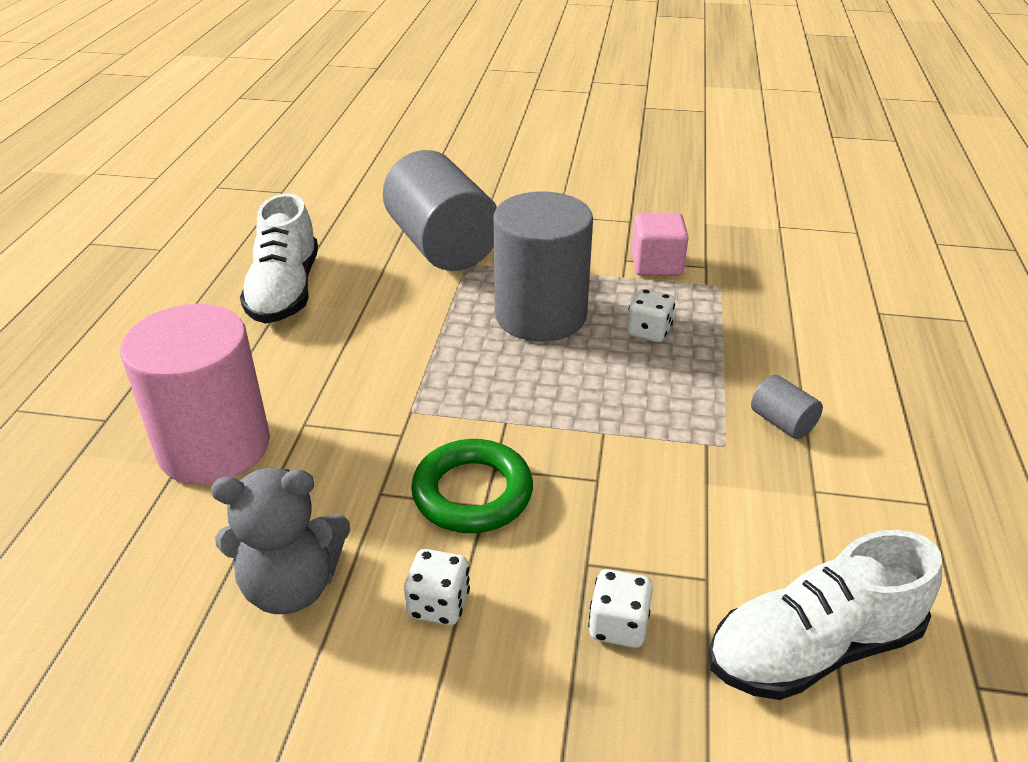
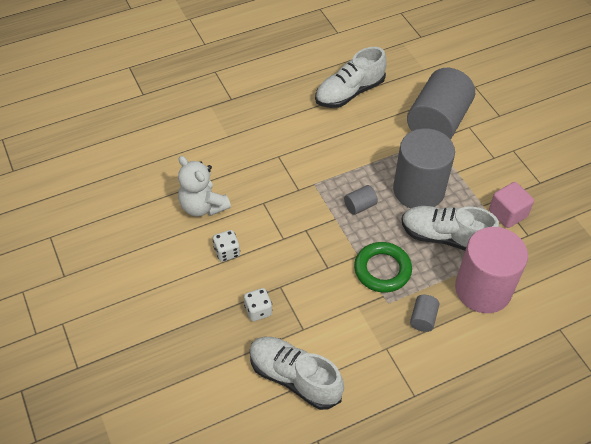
camera: 55 degrees right, 15 degrees up
(214, 447) = (244, 139): pink cylinder -> pink cylinder (483, 289)
(291, 586) = (203, 206): grey teddy bear -> white teddy bear
(472, 493) = (286, 231): green ring -> green ring (382, 270)
(509, 383) = (360, 206): none -> grey cylinder
(649, 332) = (445, 237): white dice -> white shoe

